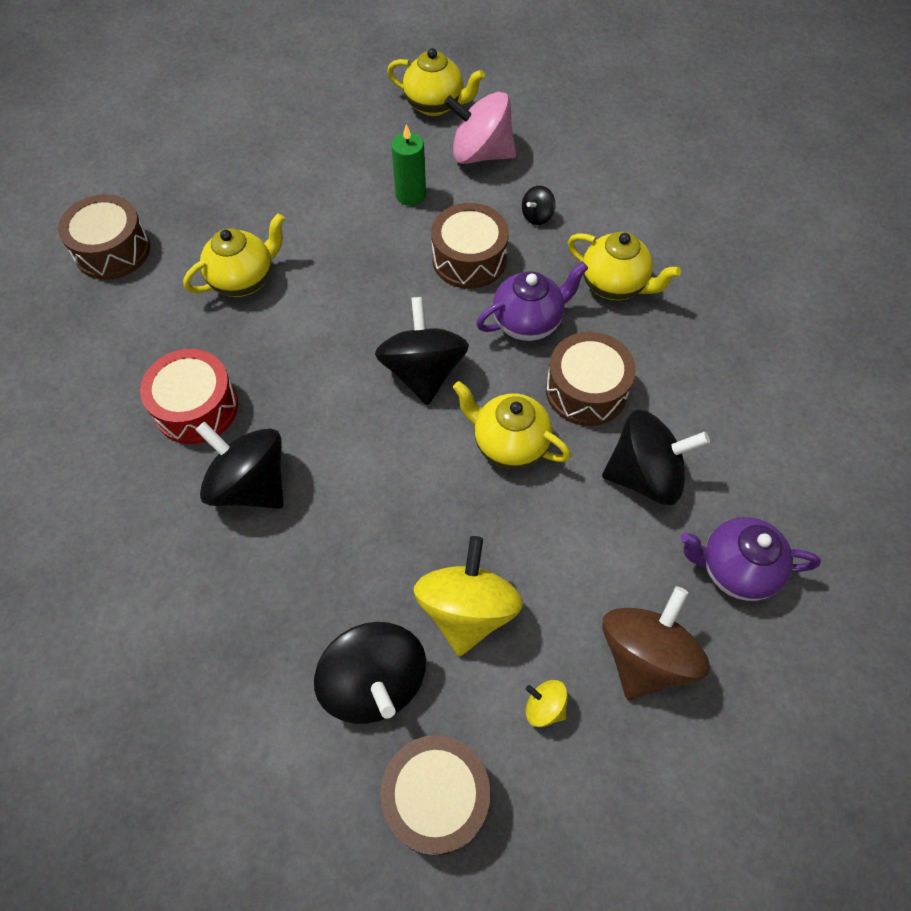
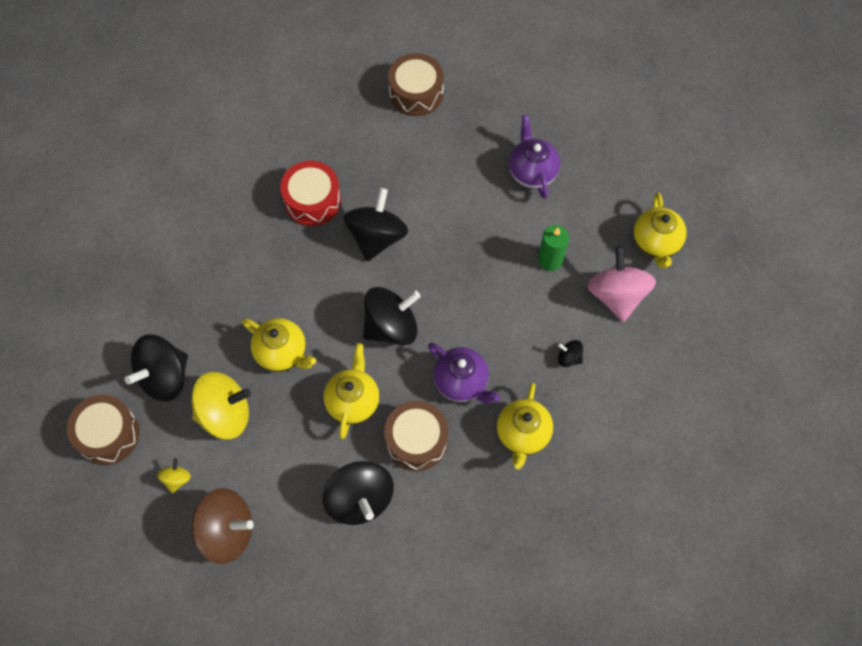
camera: 70 degrees right, 5 degrees up
(244, 280) = (424, 183): yellow teapot -> yellow teapot (282, 353)
(250, 484) = (268, 256): black spinning top -> black spinning top (376, 237)
(469, 259) = (504, 323): brown drum -> none
(735, 569) = (306, 577): purple teapot -> purple teapot (532, 172)

